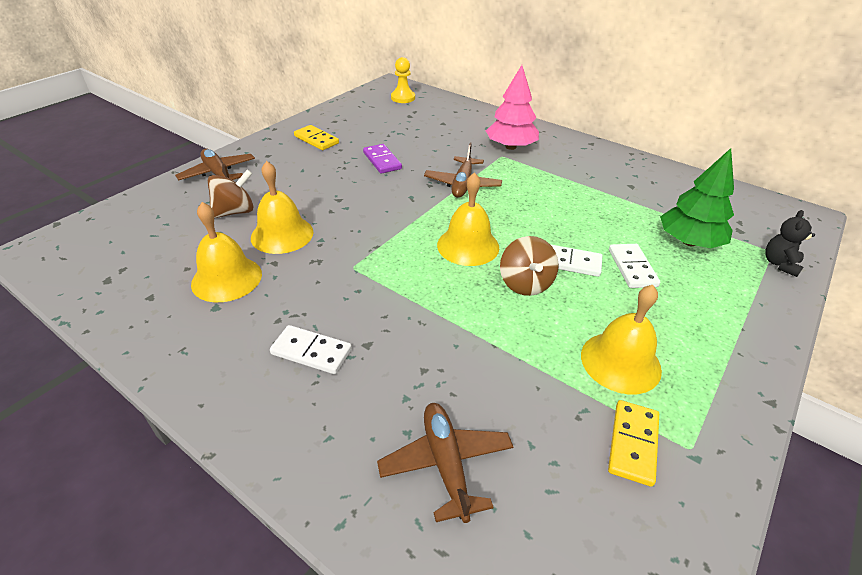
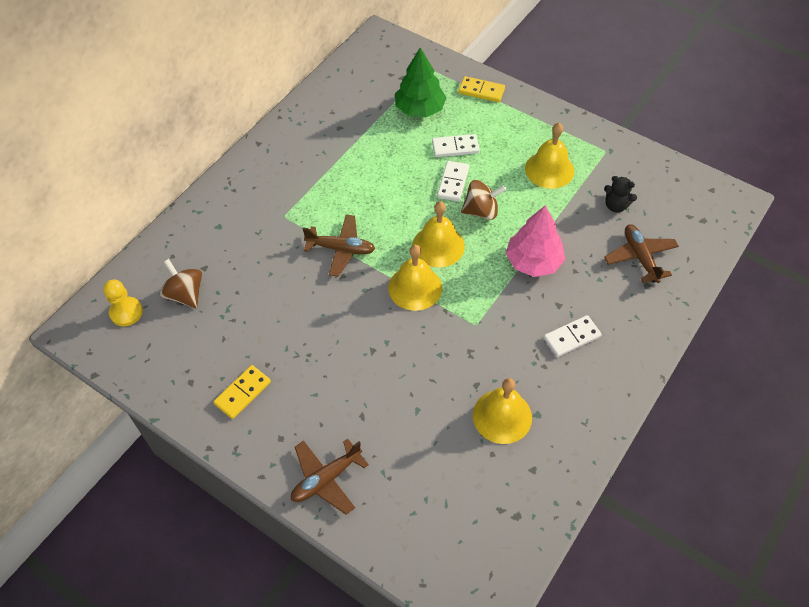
camera: 90 degrees left, 15 degrees up
(235, 212) = (400, 439): brown spinning top -> brown spinning top (185, 294)
(282, 234) = (435, 387): yellow bell -> yellow bell (415, 287)
(311, 352) = (572, 337): white domino -> white domino turned 45 degrees clockwise
(382, 161) = (294, 320): purple domino -> none
(446, 464) = (640, 257): brown plane -> brown plane turned 90 degrees clockwise
(510, 147) = (265, 208): pink tree -> pink tree (533, 262)
(633, 443) = (608, 174): yellow domino -> yellow domino (481, 91)
(779, 264) = (441, 68): black teddy bear -> black teddy bear (616, 206)

